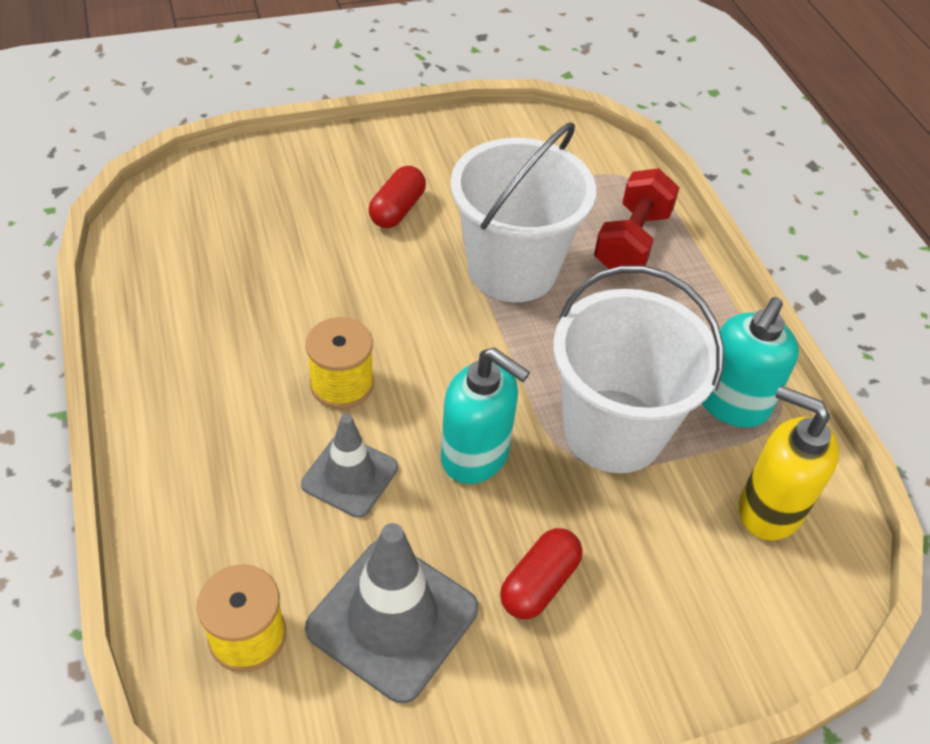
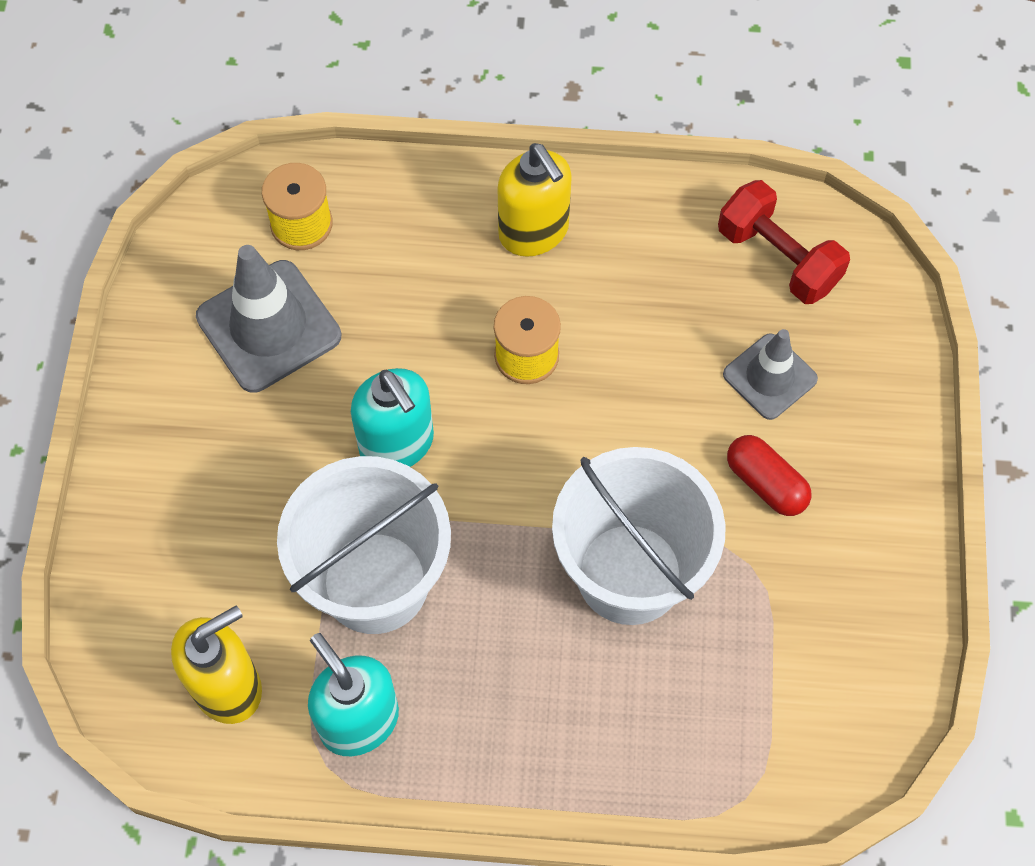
camera: 115 degrees right, 15 degrees up
(199, 415) = (534, 232): none -> yellow soap dispenser
(350, 476) = (418, 334): grey traffic cone -> grey traffic cone (769, 377)
(475, 456) = (397, 444): turquoise soap dispenser -> turquoise soap dispenser turned 90 degrees counterclockwise
(539, 583) = (248, 447): red capsule -> none
(632, 241) = (632, 733): red dumbbell -> red dumbbell (778, 258)

